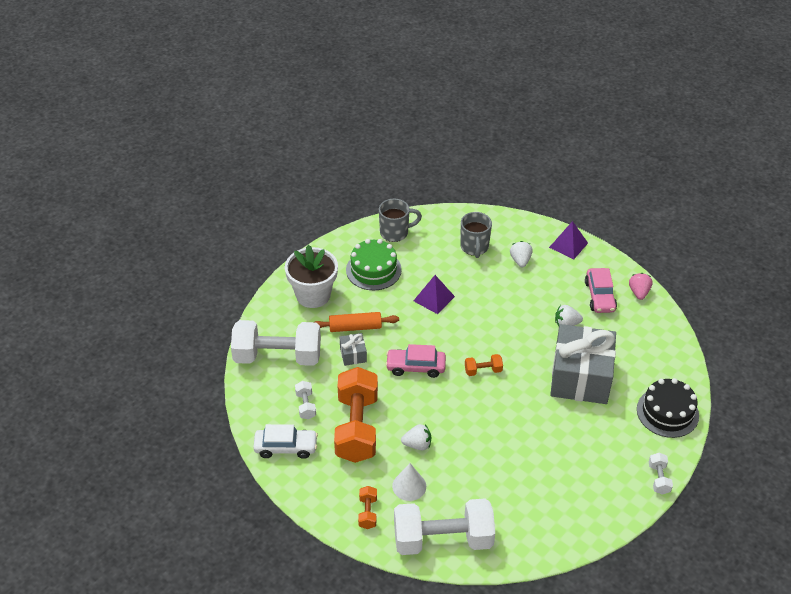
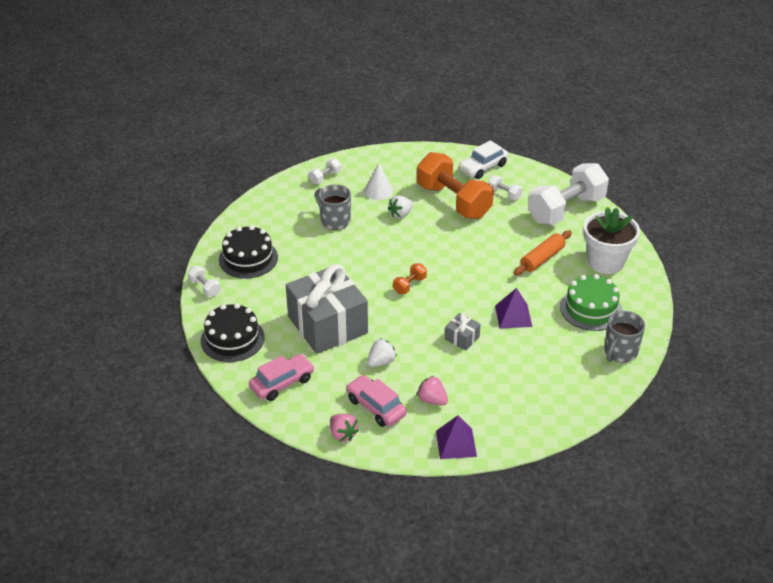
camera: 140 degrees right, 5 degrees down
(353, 355) = (517, 240): grey gift -> grey gift (462, 338)
(367, 512) = (388, 165): orange dumbbell -> none
(415, 367) = (462, 258): pink car -> pink car (282, 383)
(443, 539) = (325, 178): white dumbbell -> white dumbbell, size x0.42
(474, 247) = (536, 383): grey mug -> grey mug (334, 221)
(520, 260) = (482, 397): white strawberry -> none
(556, 278) = (432, 400): none -> pink strawberry
(597, 486) = (248, 258): none -> black cake

